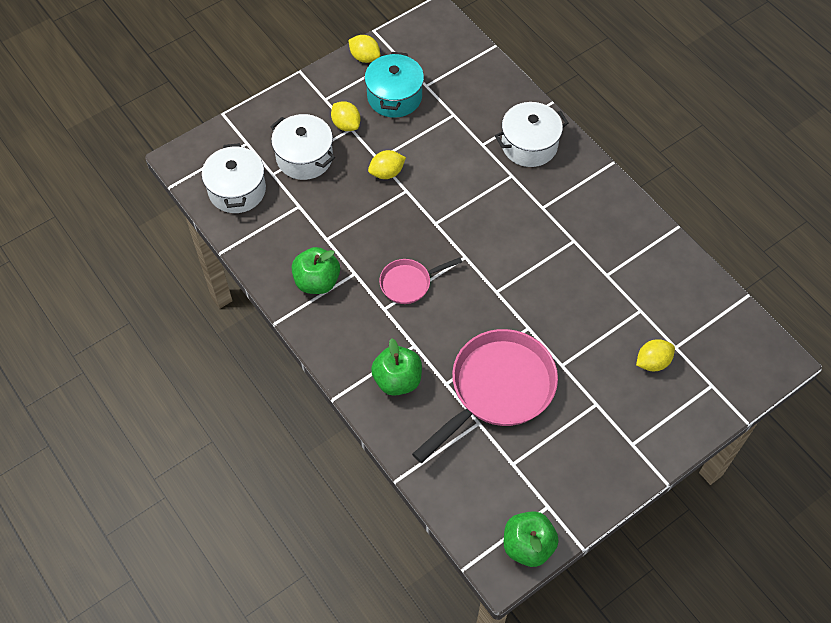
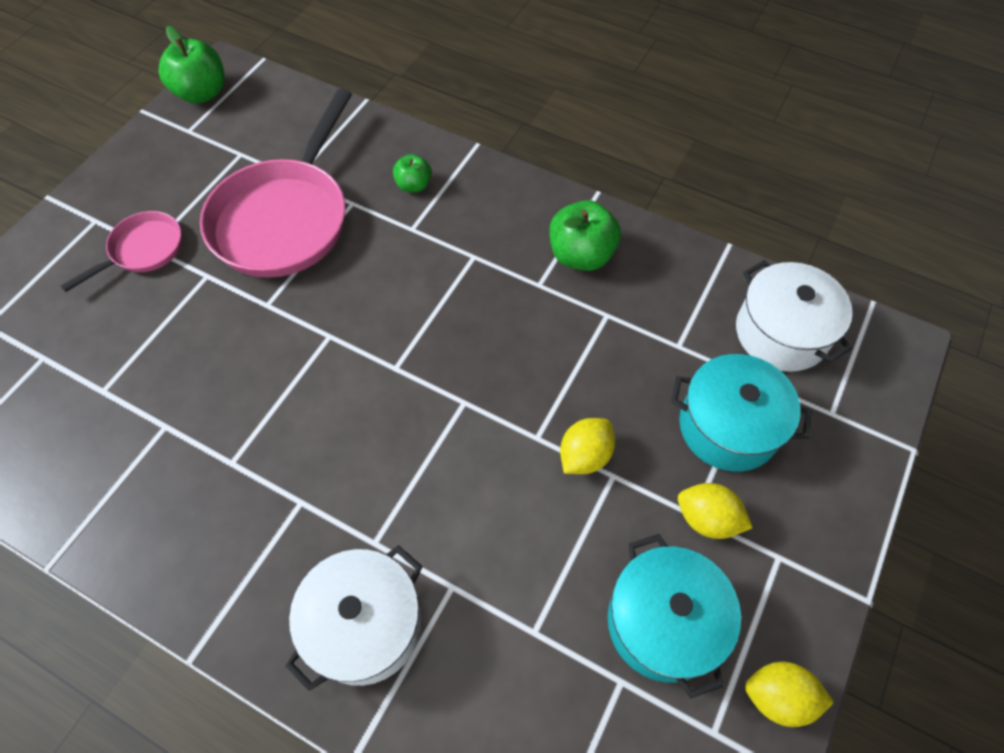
camera: 155 degrees right, 0 degrees up
(304, 157) = (728, 427): white pot -> turquoise pot
(397, 380) = (413, 185): green apple -> green apple, size x0.58
(409, 283) = (458, 300): pink pan -> pink pan (143, 251)
(652, 362) = (76, 324): yellow lemon -> none

